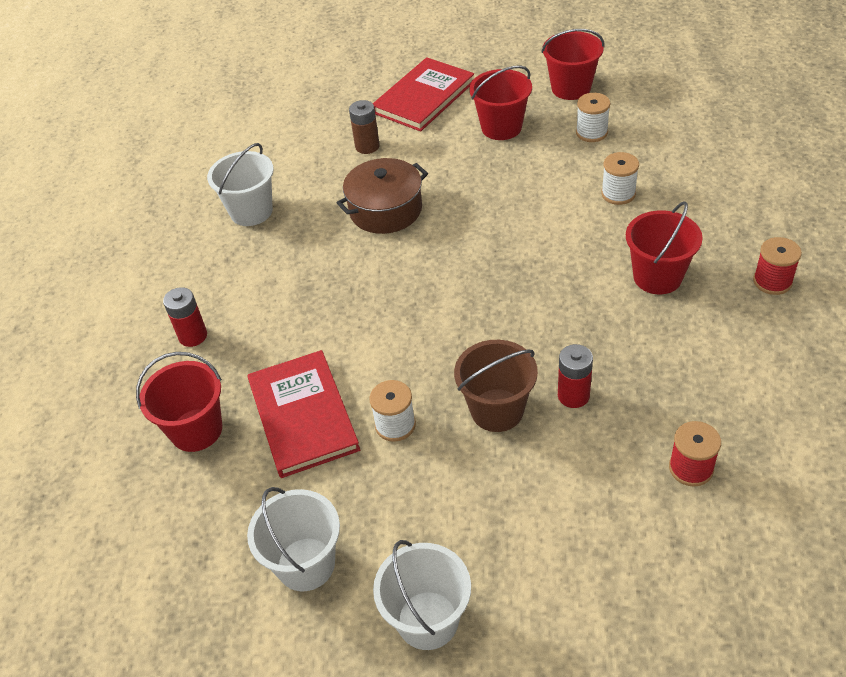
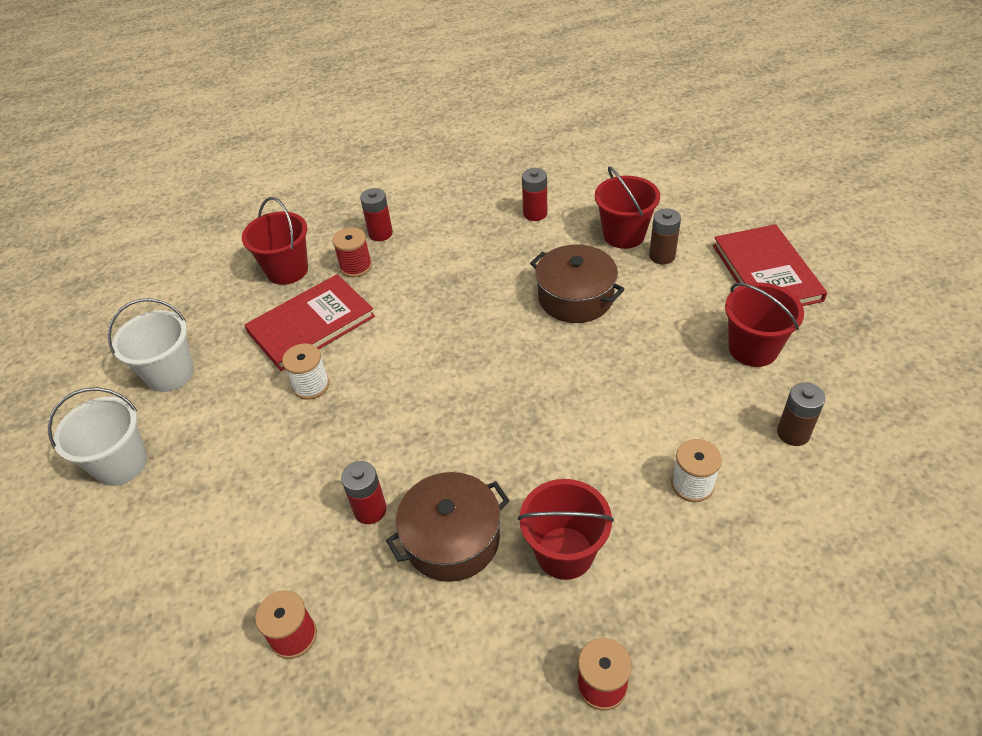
camera: 70 degrees right, 0 degrees up
(234, 365) = (356, 267): none -> red spool
(251, 211) = (535, 213): white bucket -> red battery
(424, 97) = (766, 272): red book -> red book turned 60 degrees clockwise
(497, 410) = (340, 453): brown bucket -> none
(571, 88) = (869, 393): red bucket -> red bucket (624, 235)
(591, 132) = (793, 433): white spool -> brown battery
(623, 343) = (452, 539): none -> brown pot

